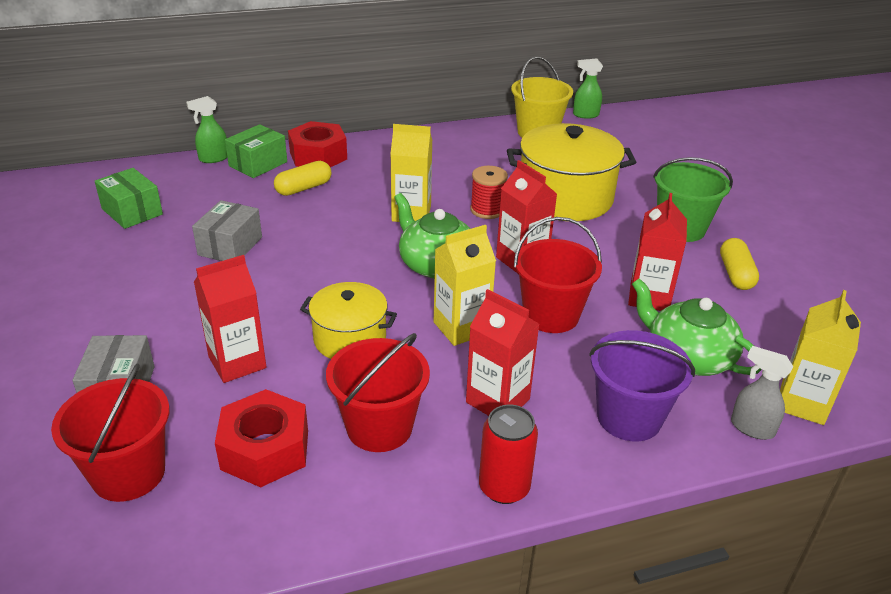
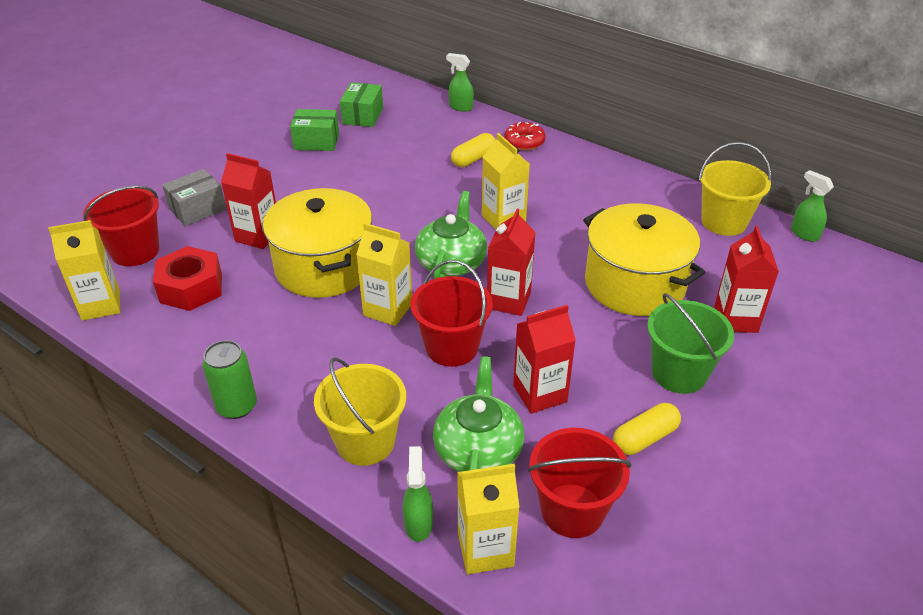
camera: 55 degrees right, 5 degrees up
(199, 545) = (101, 305): none -> yellow carton
(230, 246) = (370, 169): grey box -> none
(258, 164) = (478, 126): green box -> green box (316, 141)
(303, 188) = (473, 159): yellow capsule -> yellow capsule turned 60 degrees counterclockwise
(318, 155) = (524, 142): red nut -> red donut
(350, 339) = (324, 267): yellow pot -> yellow pot, size x1.68
(379, 427) = (248, 323): red bucket -> red bucket (572, 510)
(487, 210) = (558, 252): red spool -> none
(497, 401) = (322, 364): red carton -> red carton (735, 319)
(504, 487) = (237, 406): red can -> green can
(629, 417) = (365, 441): purple bucket -> yellow bucket
(751, 428) = (418, 523): grey spray bottle -> green spray bottle

